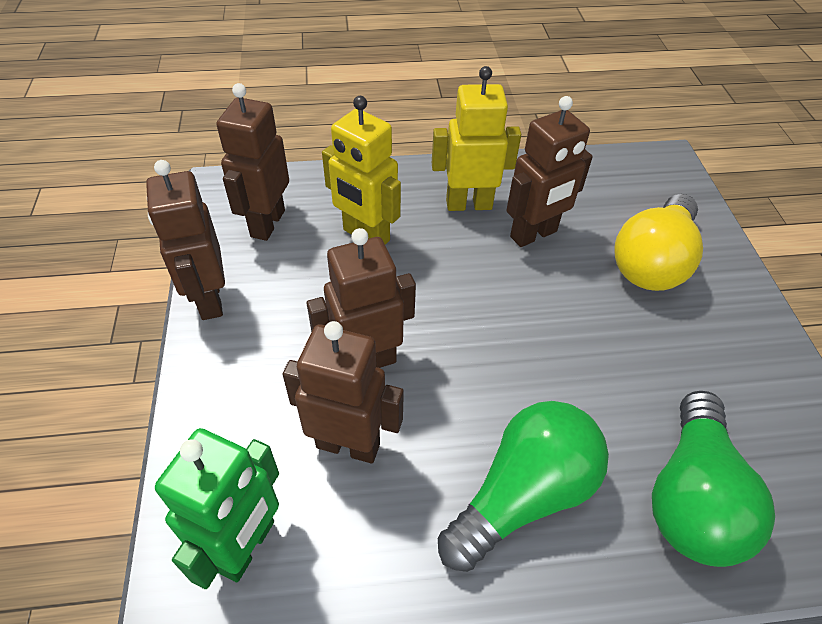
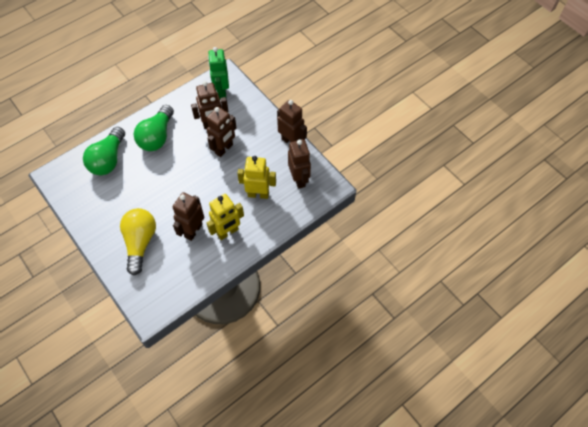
camera: 150 degrees right, 10 degrees up
(691, 496) = (108, 159): green light bulb -> green light bulb turned 150 degrees counterclockwise

